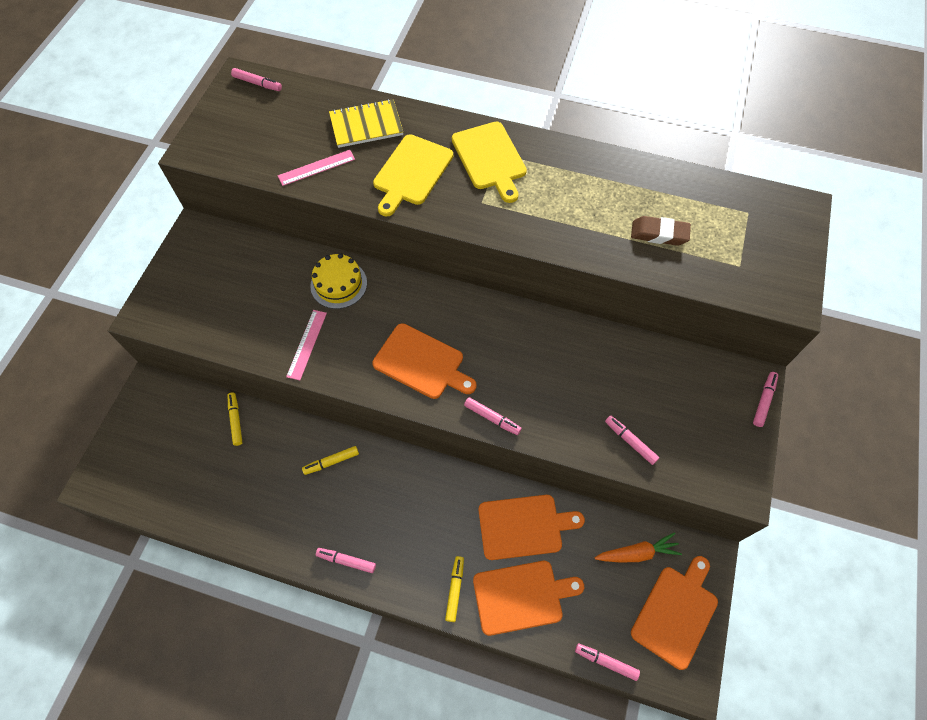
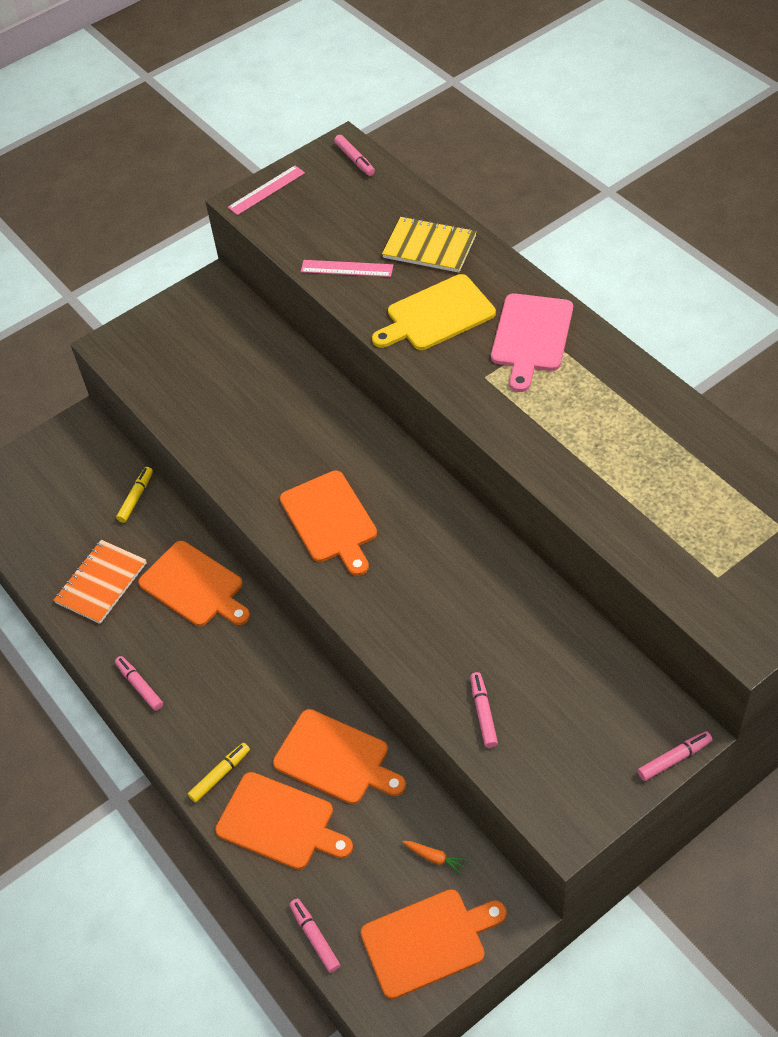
camera: 40 degrees right, 10 degrees down
(257, 500) = (101, 583): none -> orange notebook
(307, 344) = (234, 445): pink ruler -> pink ruler (266, 190)
(331, 462) = (194, 586): yellow marker -> orange cutting board
(338, 284) = (308, 403): yellow cake -> none
(490, 159) = (531, 337): yellow cutting board -> pink cutting board
(492, 418) = (358, 610): pink marker -> none
(637, 553) = (435, 858): orange carrot -> orange carrot, size x0.60
(659, 234) = (652, 499): brown eraser -> none

